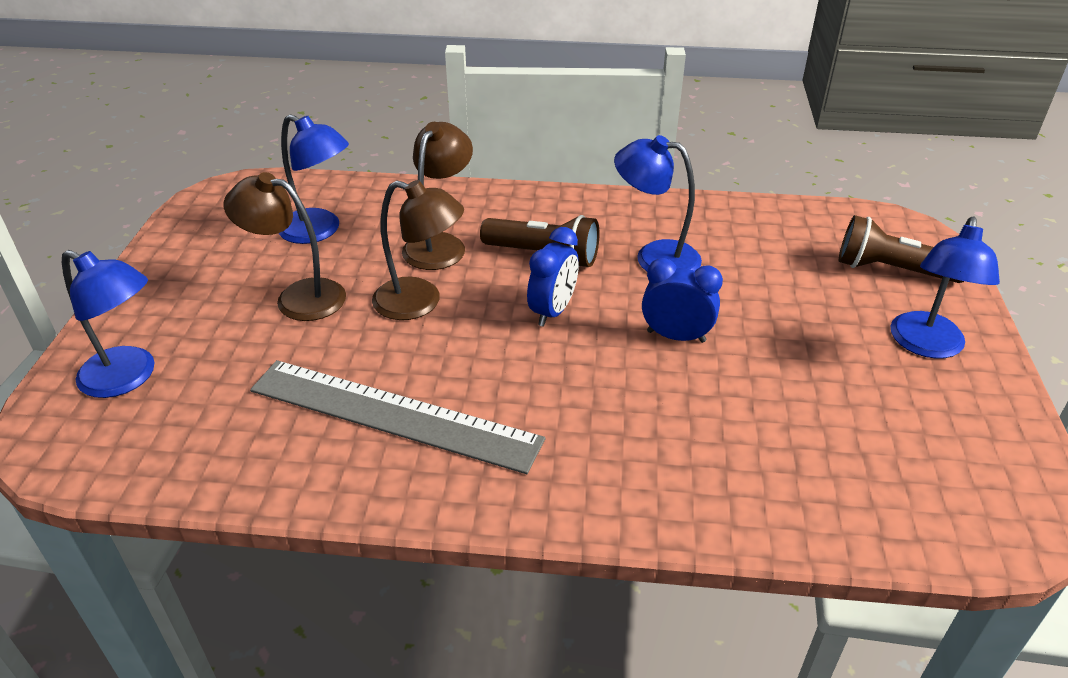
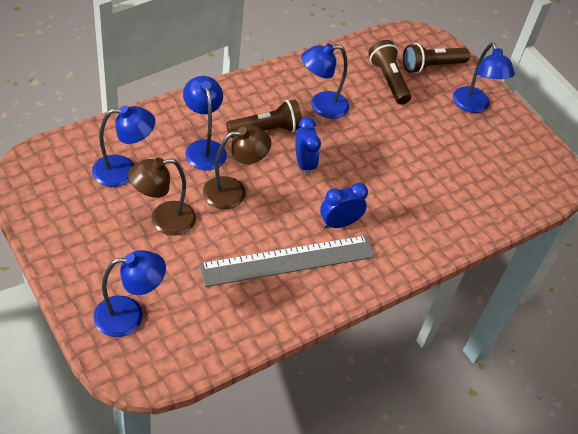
camera: 45 degrees left, 10 degrees up
(440, 244) = (204, 148): brown lamp -> blue lamp
(676, 336) = (372, 151): blue clock -> blue clock (339, 223)
(796, 263) = (388, 80): none -> brown flashlight

